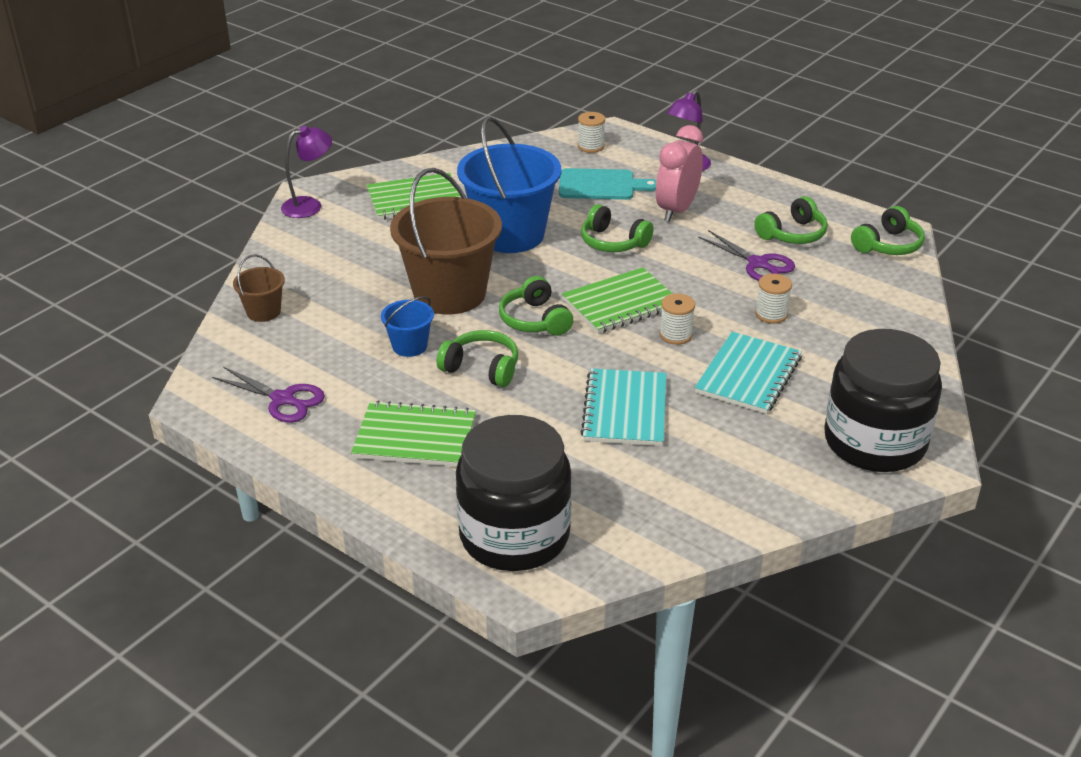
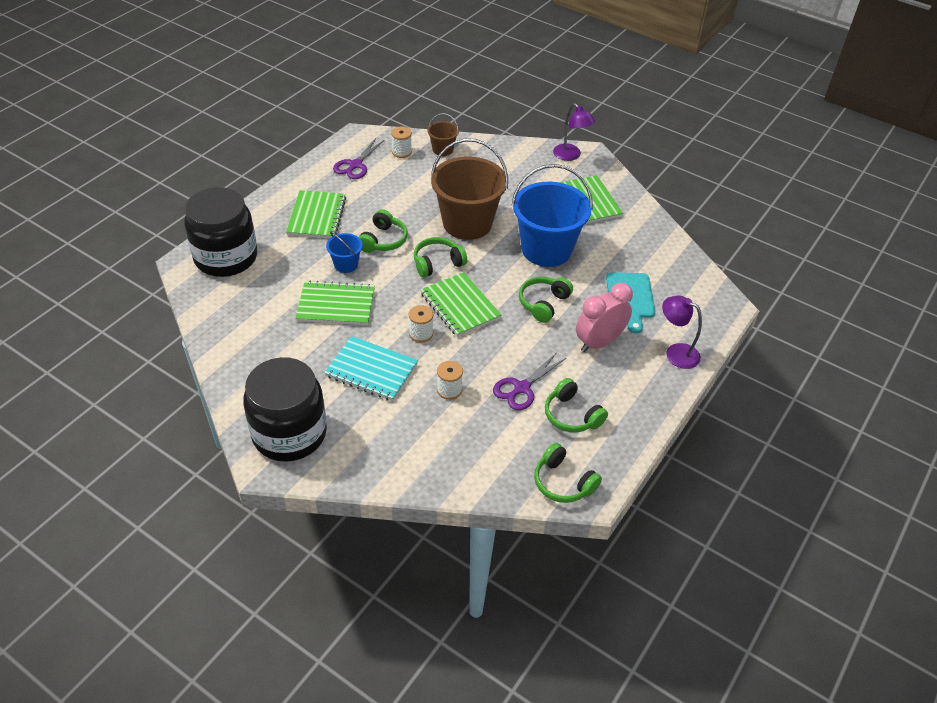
camera: 85 degrees right, 10 degrees up
(409, 346) = (407, 209): blue bucket -> blue bucket (346, 264)
(591, 146) = (695, 293): white spool -> white spool (401, 152)
(625, 410) = (336, 305): turquoise notebook -> green notebook
(676, 210) = (599, 342): pink clock -> pink clock turned 60 degrees counterclockwise

